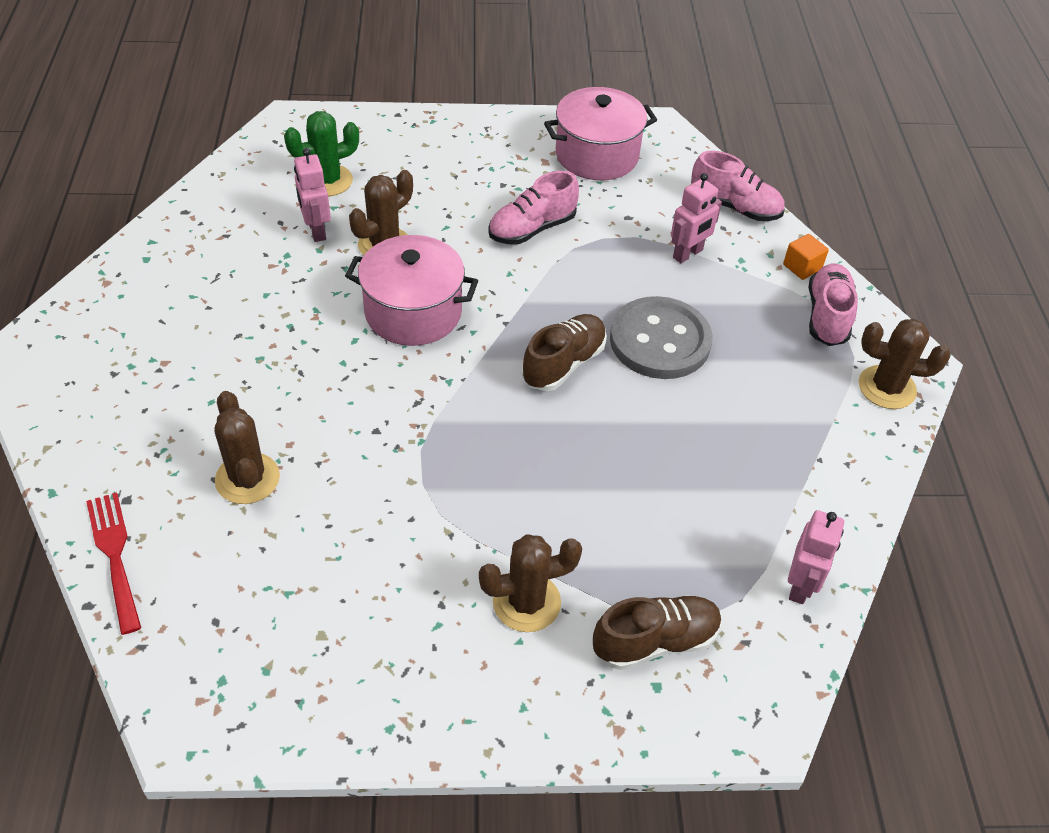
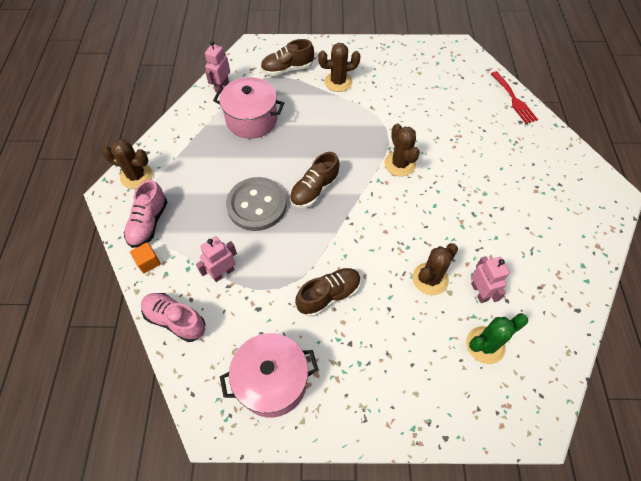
camera: 175 degrees left, 10 degrees up
(247, 479) = (469, 130): brown cactus -> brown cactus (400, 164)
(413, 312) = (403, 224): pink pot -> pink pot (252, 120)
(532, 229) = (329, 295): pink shoe -> brown shoe

